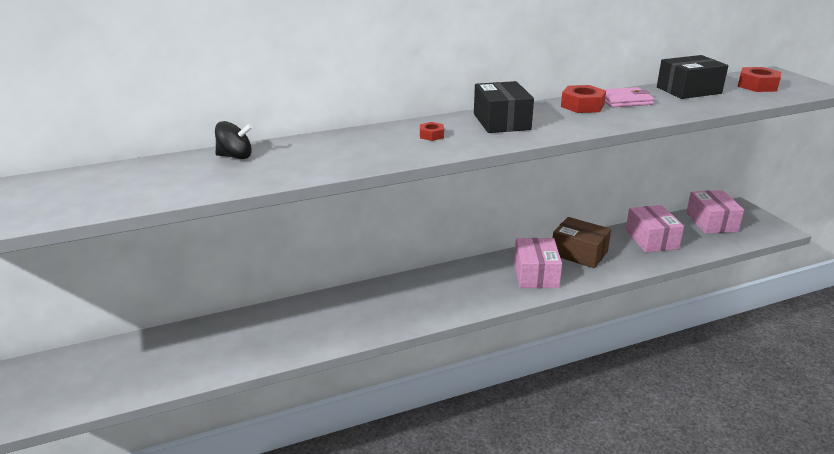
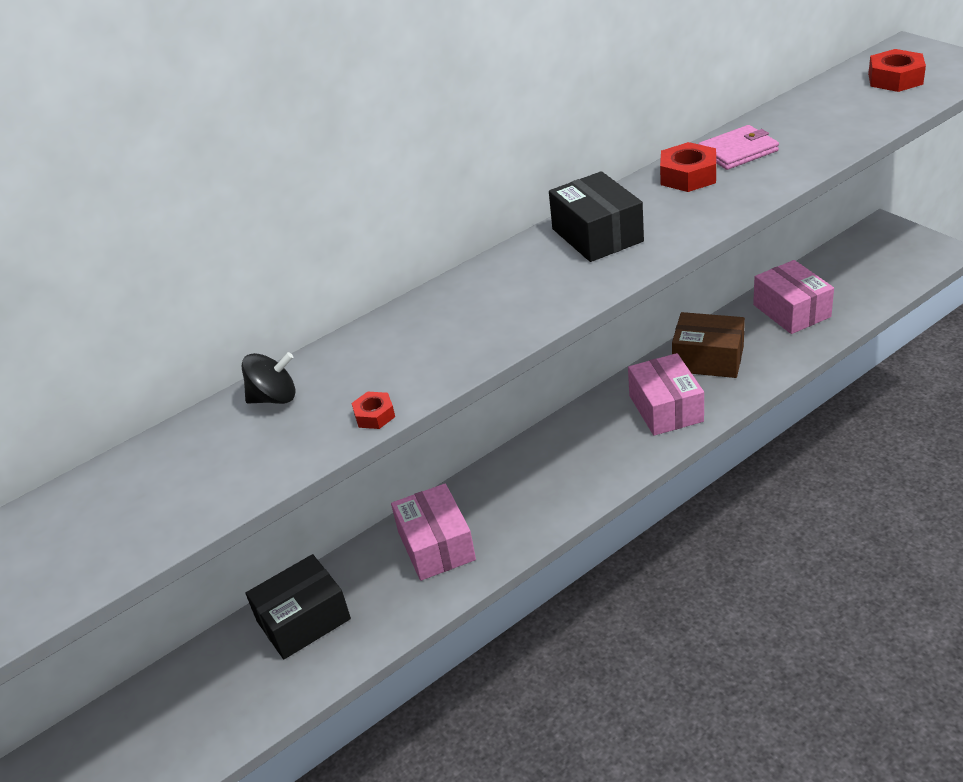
camera: 10 degrees left, 10 degrees up
(431, 135) = (518, 286): red nut -> red nut (374, 415)
(688, 90) = (812, 110): black box -> black box (303, 620)
(711, 222) = (857, 262): pink box -> pink box (436, 545)

